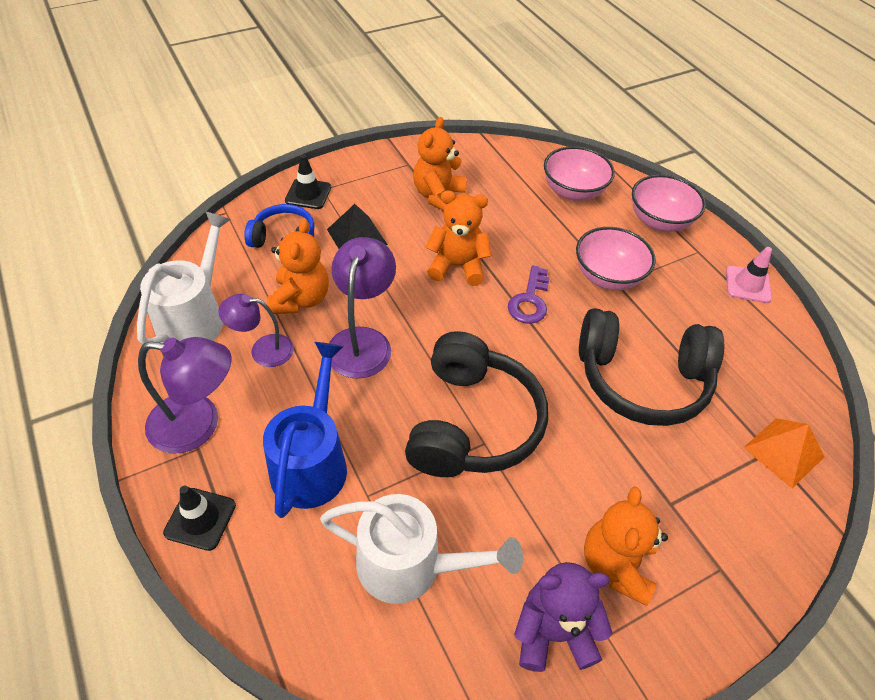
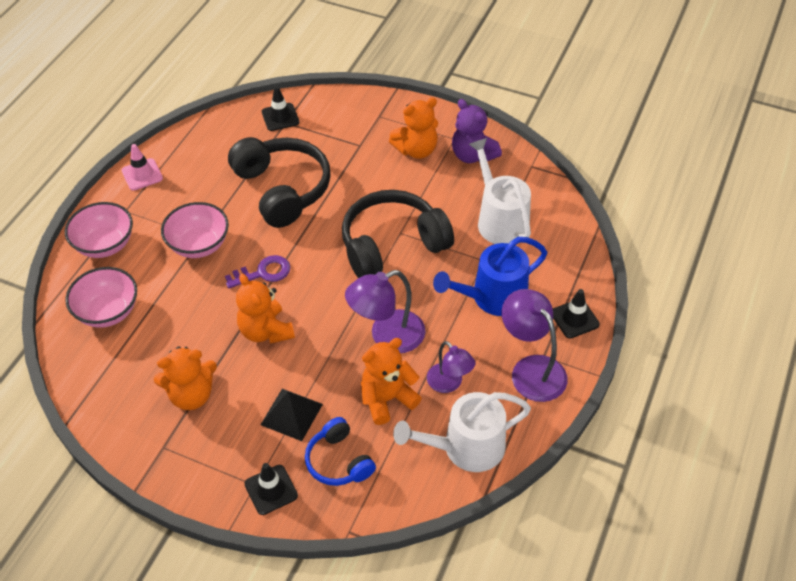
camera: 125 degrees left, 0 degrees up
(783, 452) = (280, 117): orange pyramid -> black traffic cone

